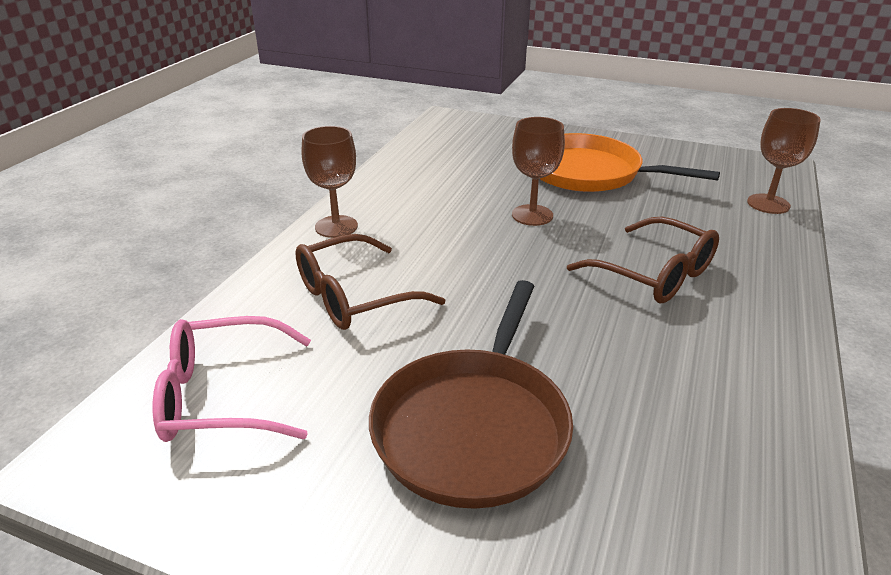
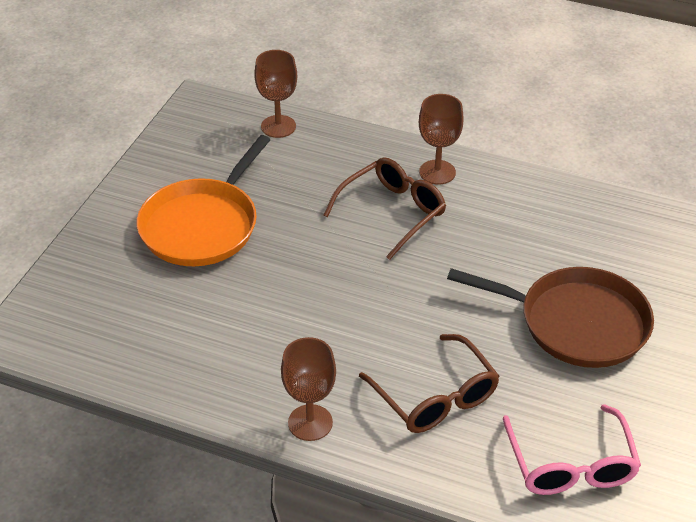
camera: 90 degrees left, 10 degrees up
(532, 215) = (292, 274): brown goblet -> brown goblet (437, 172)

